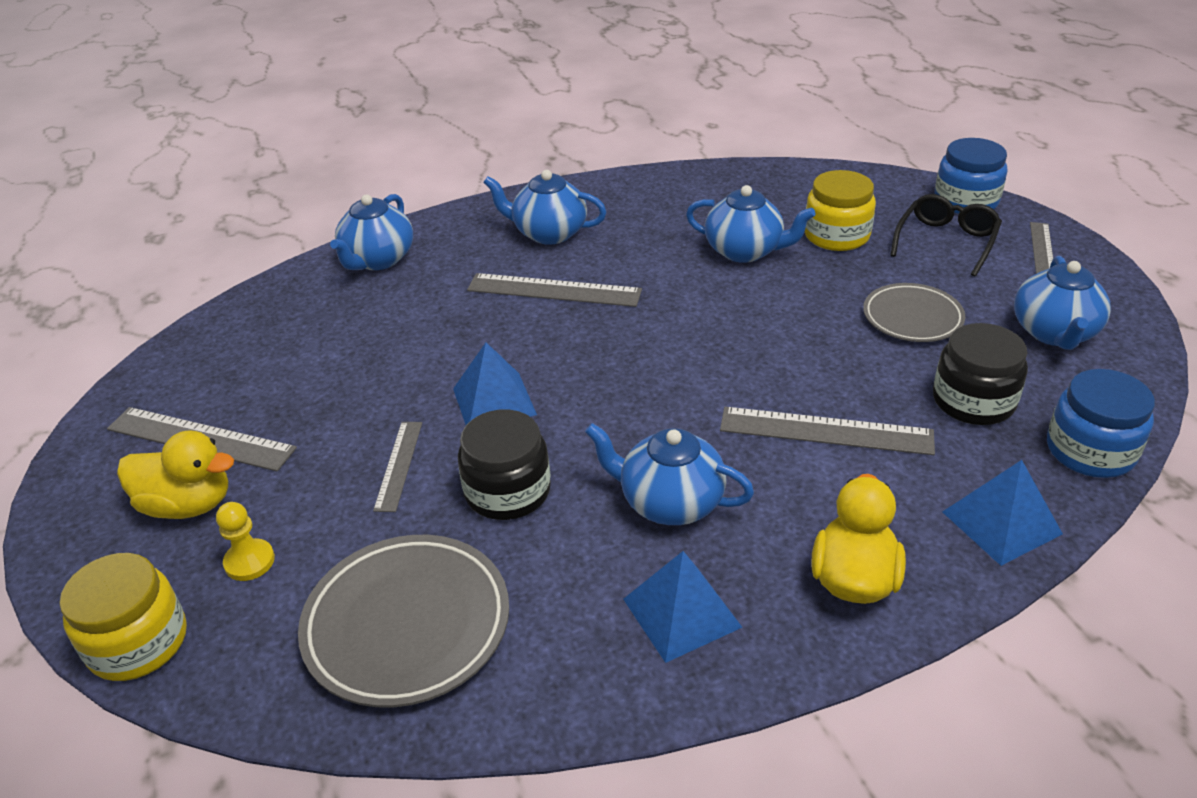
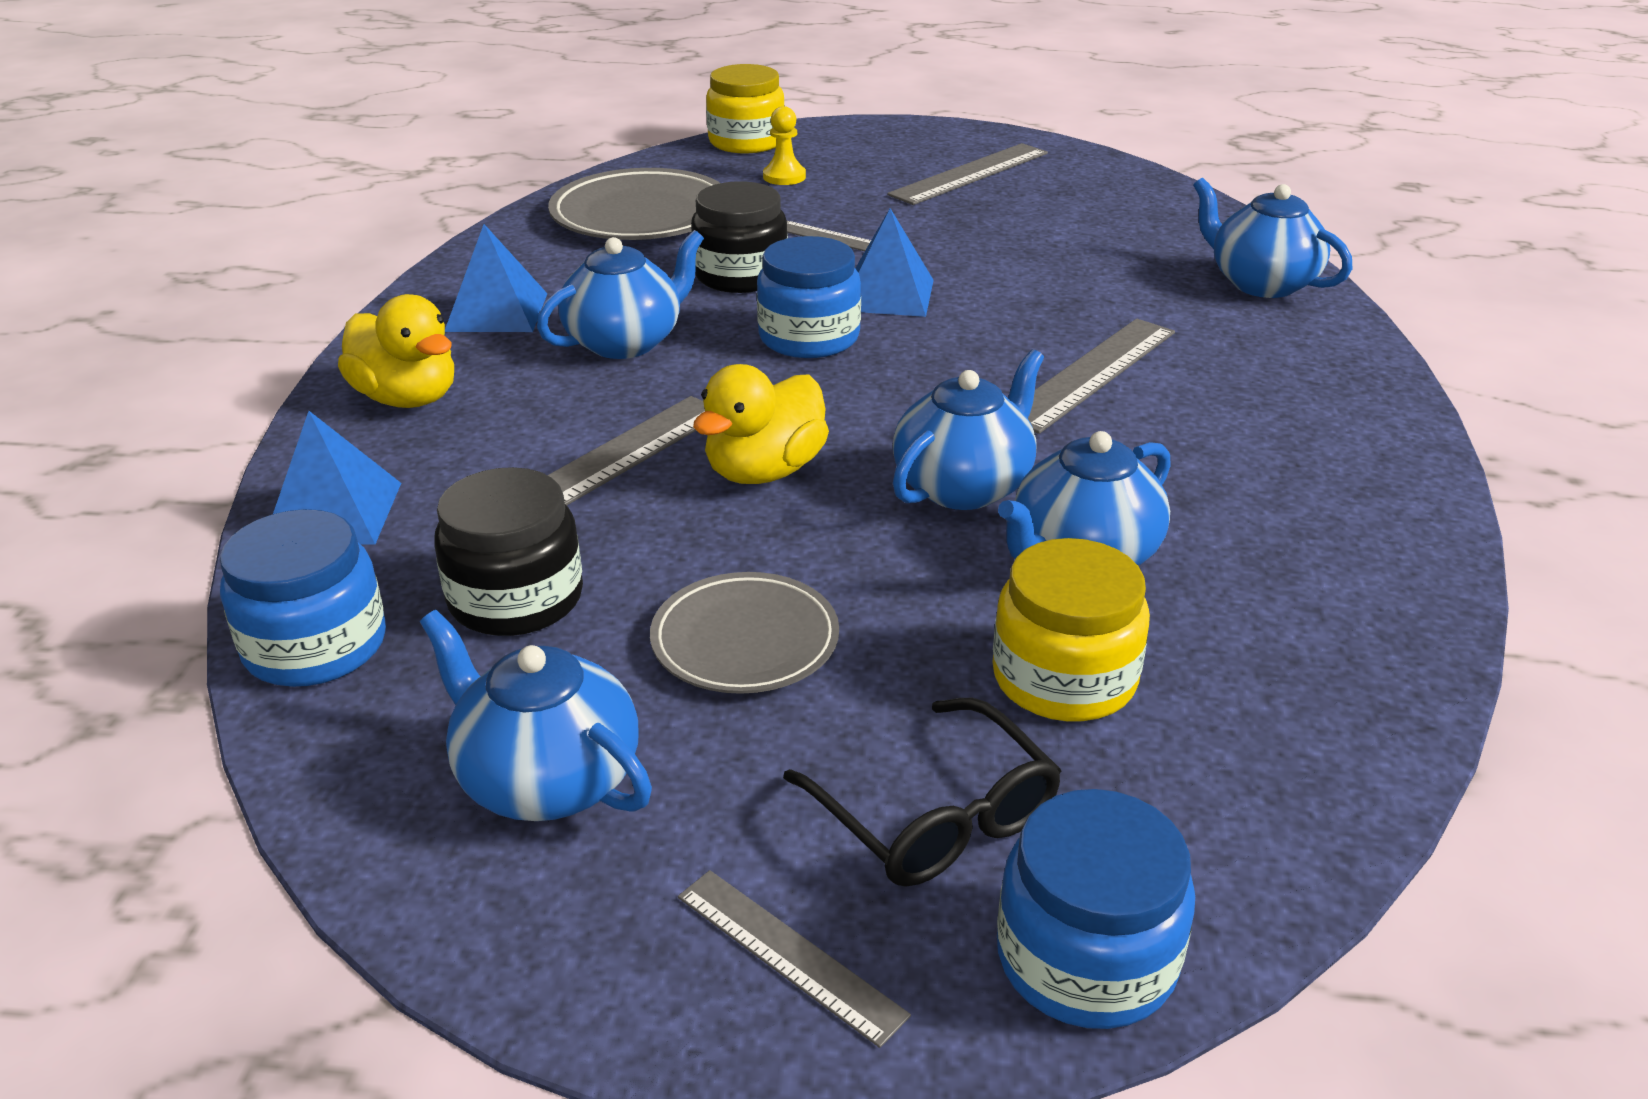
camera: 115 degrees right, 5 degrees down
(188, 505) = (881, 164): yellow duck -> yellow duck (764, 471)
(548, 233) = (1262, 405): blue teapot -> blue teapot (964, 486)
(591, 413) = (809, 338): none -> blue jar

